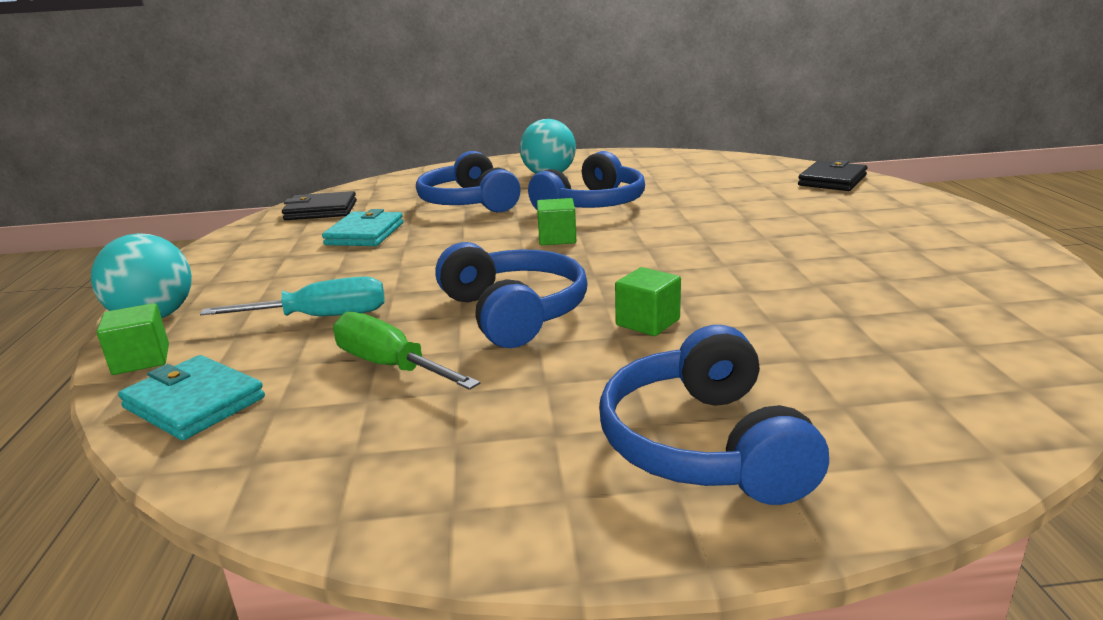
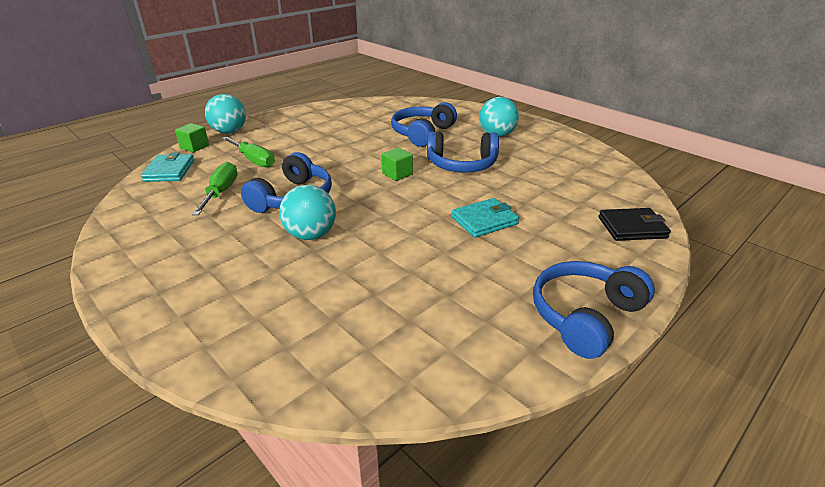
camera: 50 degrees right, 10 degrees up
(321, 210) = (369, 108): black wallet -> none
(321, 317) = (254, 160): turquoise screwdriver -> green screwdriver
(365, 234) = (351, 129): turquoise wallet -> turquoise wallet (484, 220)
(647, 322) = (311, 235): green cube -> turquoise ball
(704, 445) = (195, 288): blue headphones -> blue headphones (585, 316)

